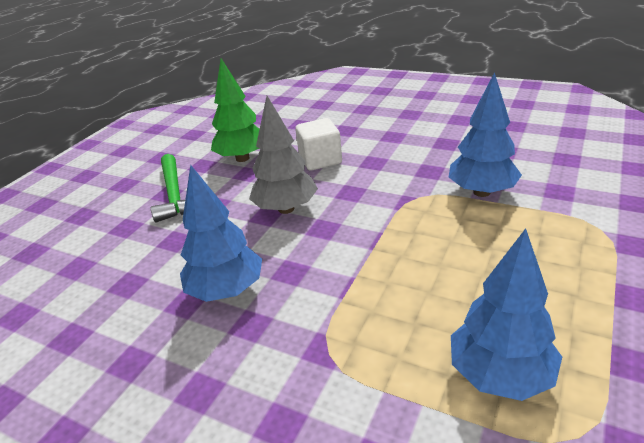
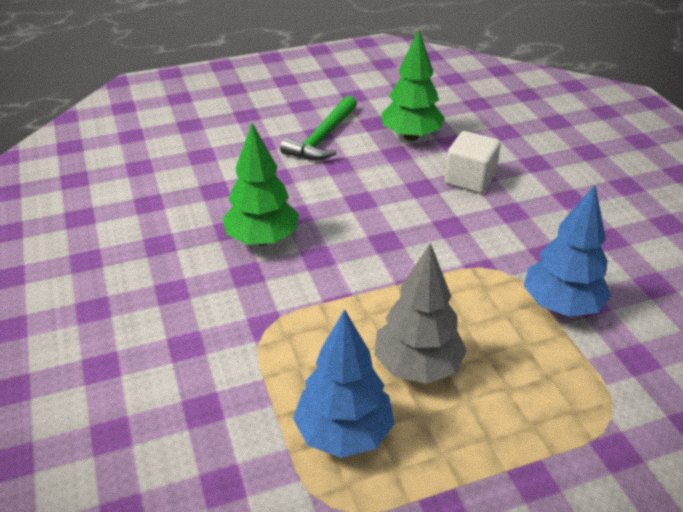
camera: 40 degrees right, 5 degrees up
(227, 290) = (262, 239): blue tree -> green tree
(286, 209) = (382, 205): grey tree -> grey tree (417, 366)

